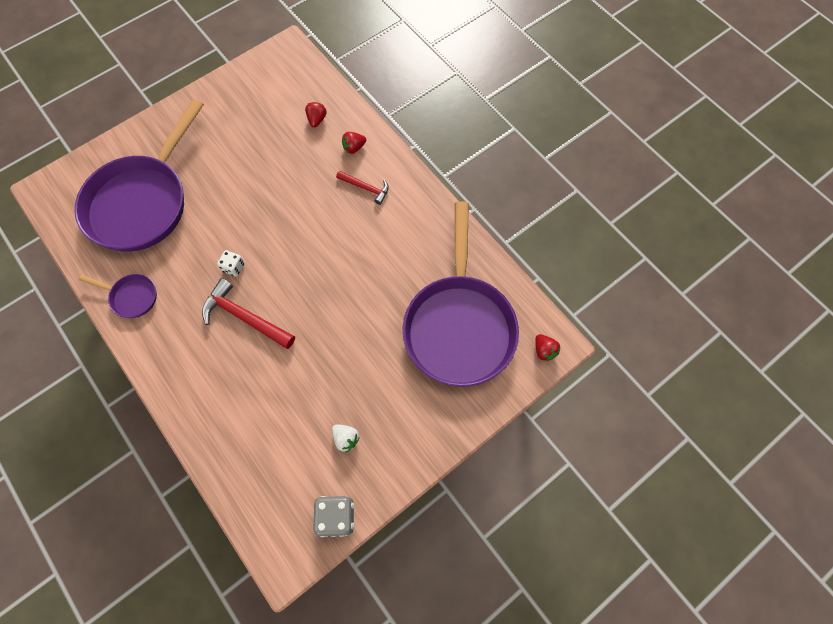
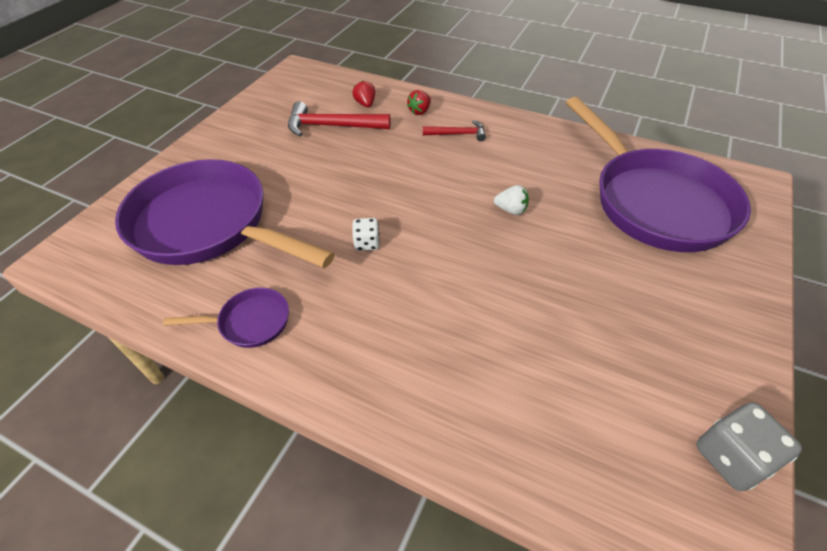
camera: 25 degrees left, 20 degrees down
(142, 202) = (208, 225): purple pan -> purple pan turned 120 degrees clockwise
(245, 317) = (418, 285): red hammer -> red hammer (332, 126)
(346, 438) = (650, 357): white strawberry -> white strawberry (511, 210)
(544, 350) = (752, 190): red strawberry -> none

